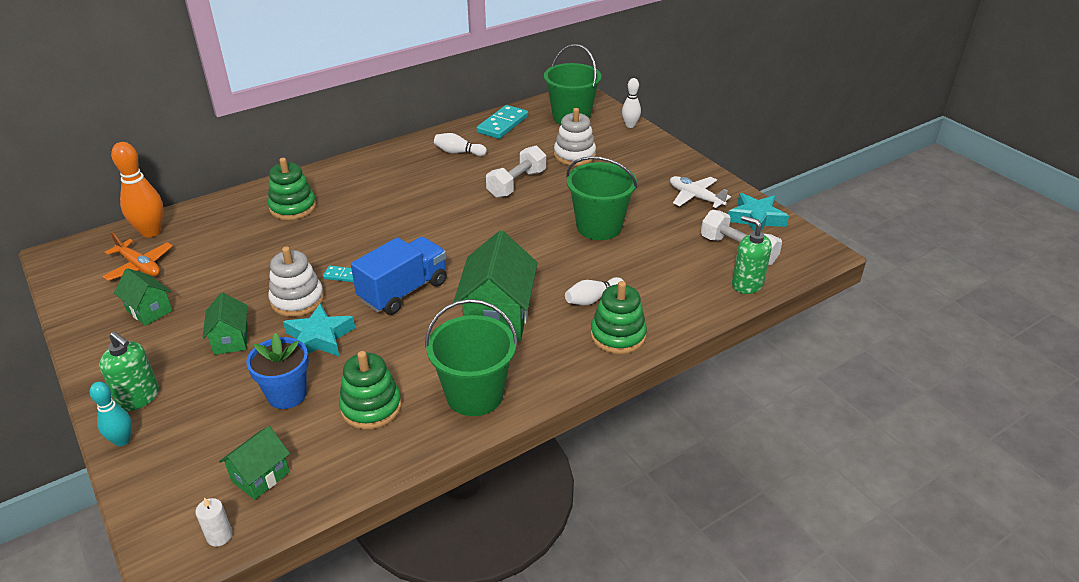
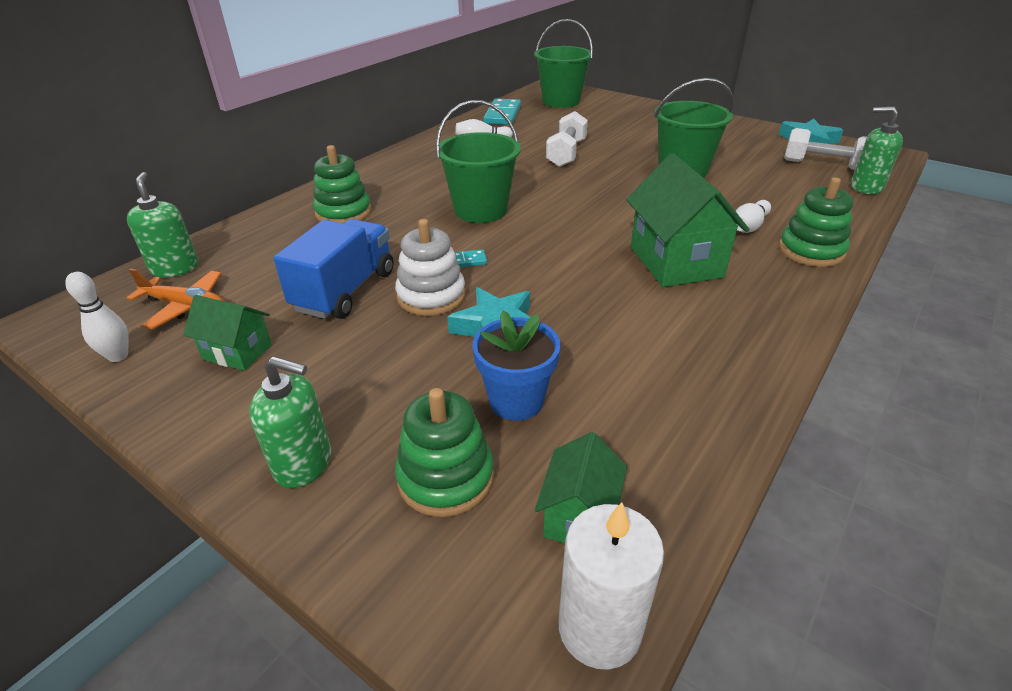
camera: 20 degrees left, 0 degrees up
(122, 440) = (322, 532): turquoise bowling pin -> none
(151, 232) = (175, 268): orange bowling pin -> green soap dispenser
(219, 536) = (599, 628): white candle -> white candle, size x1.94
(231, 340) = (382, 358): green house -> none
(371, 407) = (636, 385): green stacking toy -> green stacking toy (445, 477)
(403, 291) = (548, 261): blue truck -> blue truck (345, 291)
(474, 395) = (738, 340): green bucket -> green bucket (481, 210)
(574, 155) = (596, 125): white stacking toy -> none
(630, 125) = (620, 99): white bowling pin -> white bowling pin (118, 356)
(695, 197) = (738, 136): white plane -> none

